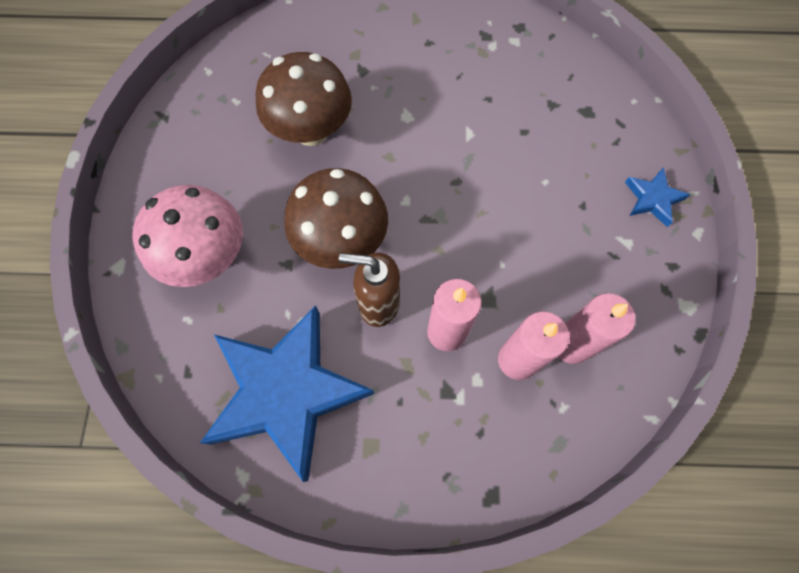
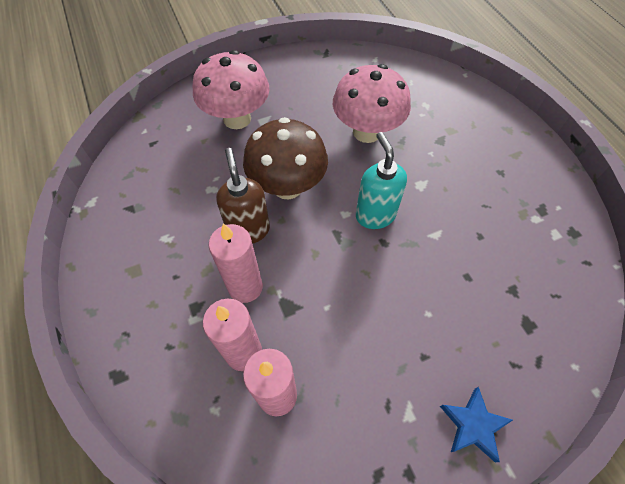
camera: 65 degrees right, 10 degrees down
(287, 392) = (158, 202): blue star -> none
(311, 131) = (367, 132): brown mushroom -> pink mushroom
(422, 174) = (375, 215): none -> turquoise soap dispenser

